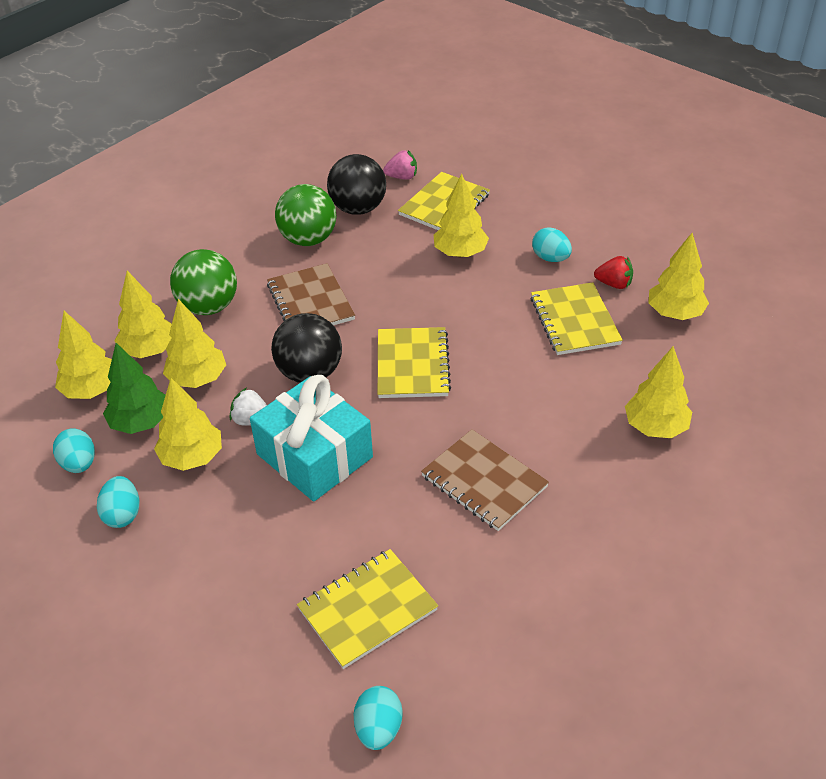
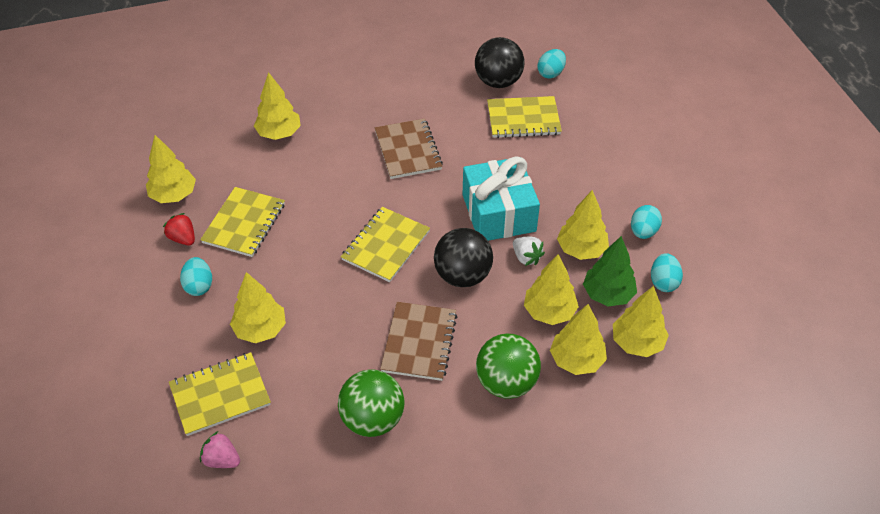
camera: 150 degrees left, 5 degrees up
(358, 208) = (298, 436): black ball -> black ball (498, 82)

